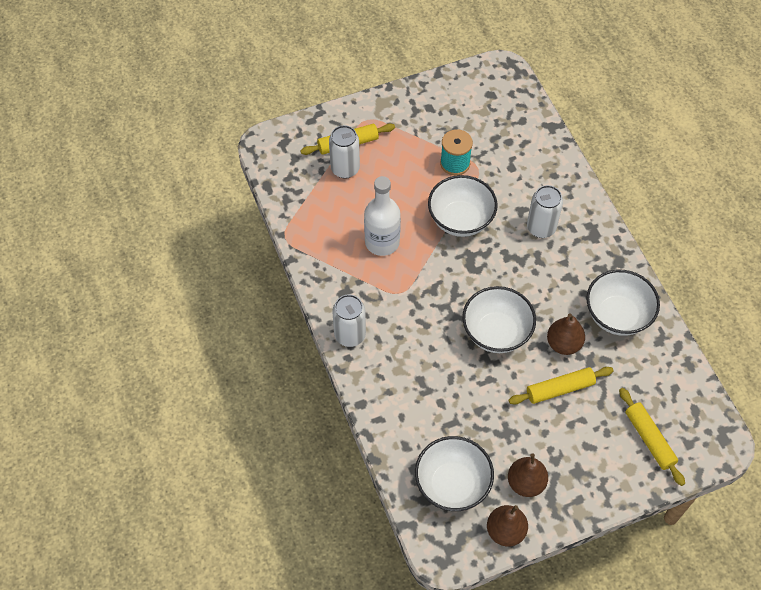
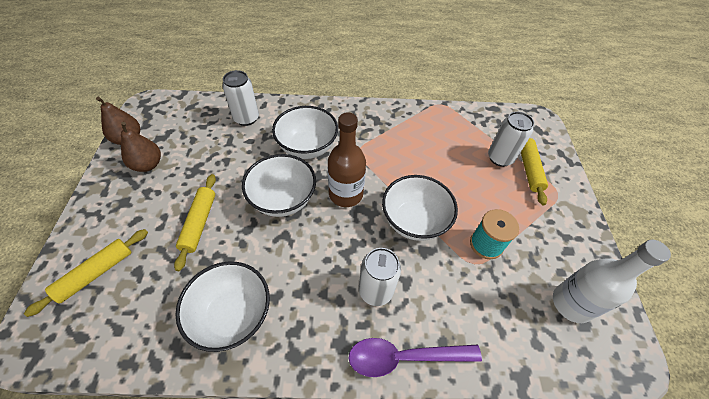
camera: 110 degrees right, 5 degrees down
(350, 335) = (338, 111): white can -> white can (246, 118)
(382, 242) = (413, 156): white bottle -> white bottle (571, 303)
(452, 484) = (186, 124): white bowl -> white bowl (307, 147)
(461, 283) = (346, 194): none -> brown bottle
(563, 344) = (237, 247): brown pear -> none
(578, 195) = (404, 357): none -> purple spoon
(649, 439) = (96, 273): yellow rolling pin -> yellow rolling pin turned 45 degrees counterclockwise

